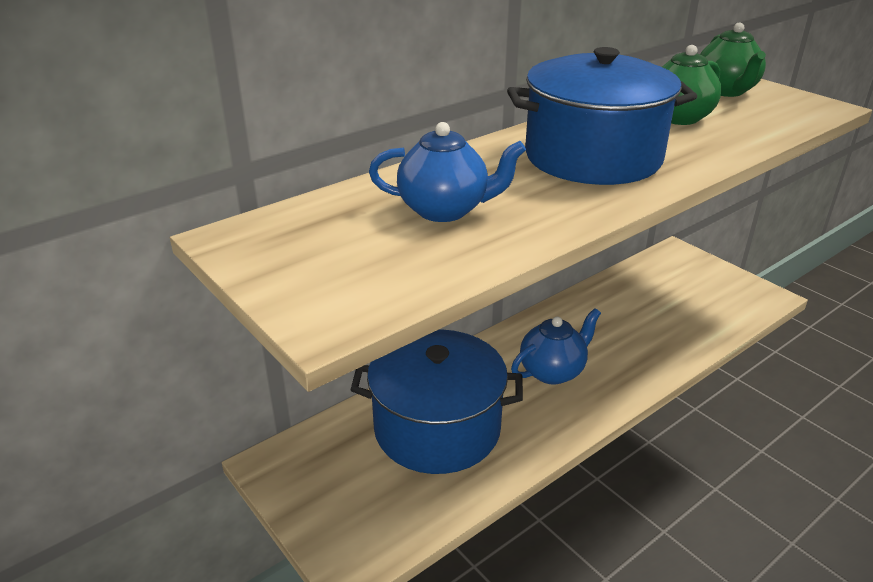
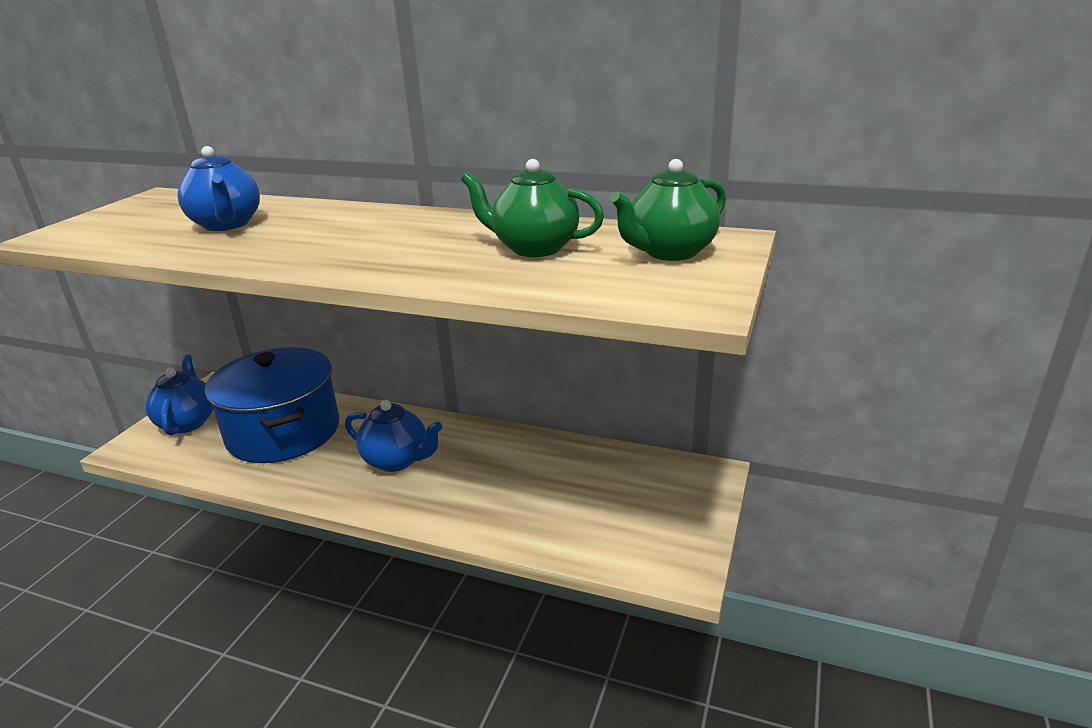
camera: 60 degrees right, 5 degrees down
(340, 500) = (188, 422): none -> blue teapot
(593, 157) = (379, 240): blue pot -> none

